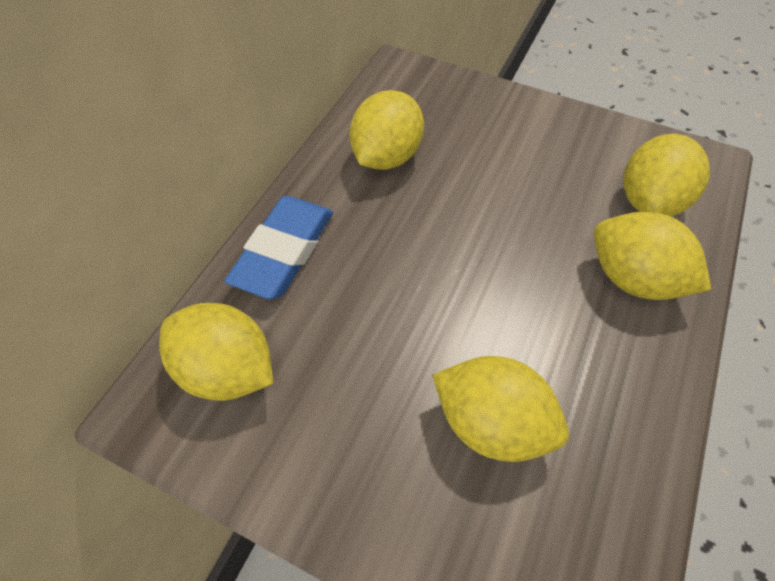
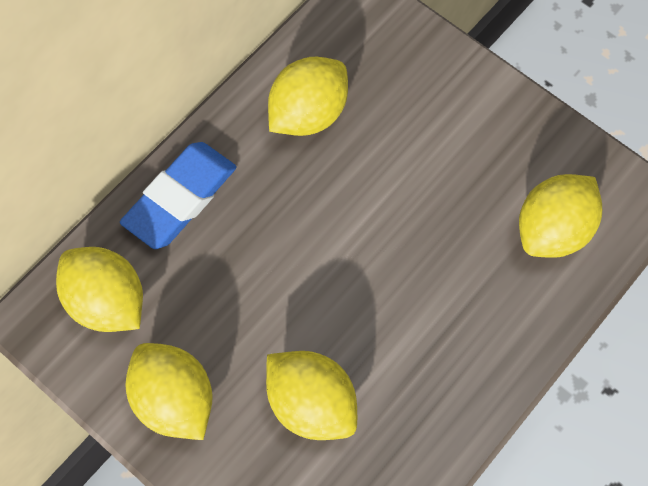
camera: 15 degrees right, 10 degrees up
(632, 278) = (494, 307): yellow lemon -> yellow lemon (174, 400)

